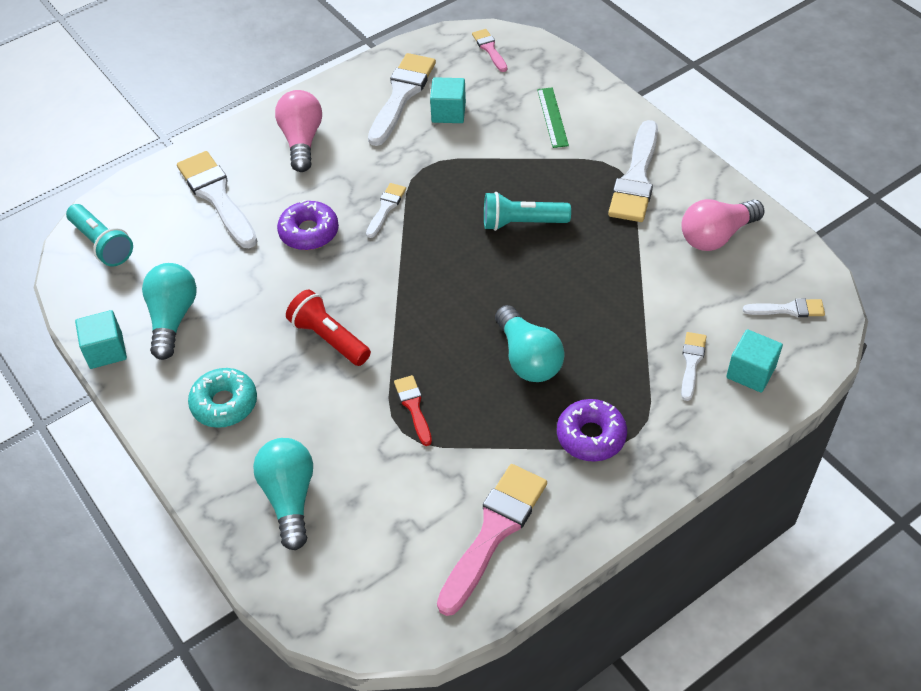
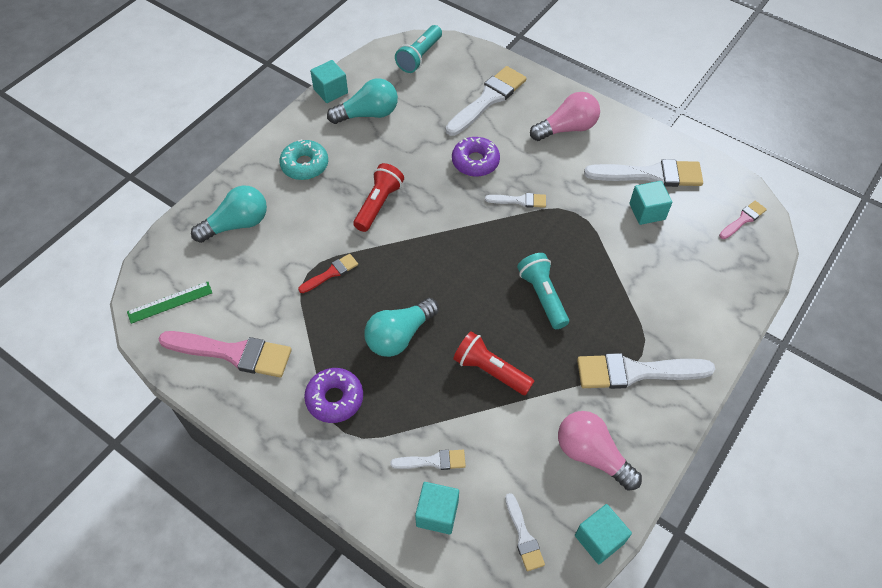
camera: 70 degrees right, 5 degrees up
(552, 117) = (681, 288): green ruler -> green ruler (170, 302)
(598, 289) = (490, 370): none -> red flashlight
(802, 255) = (599, 539): none -> turquoise cube

